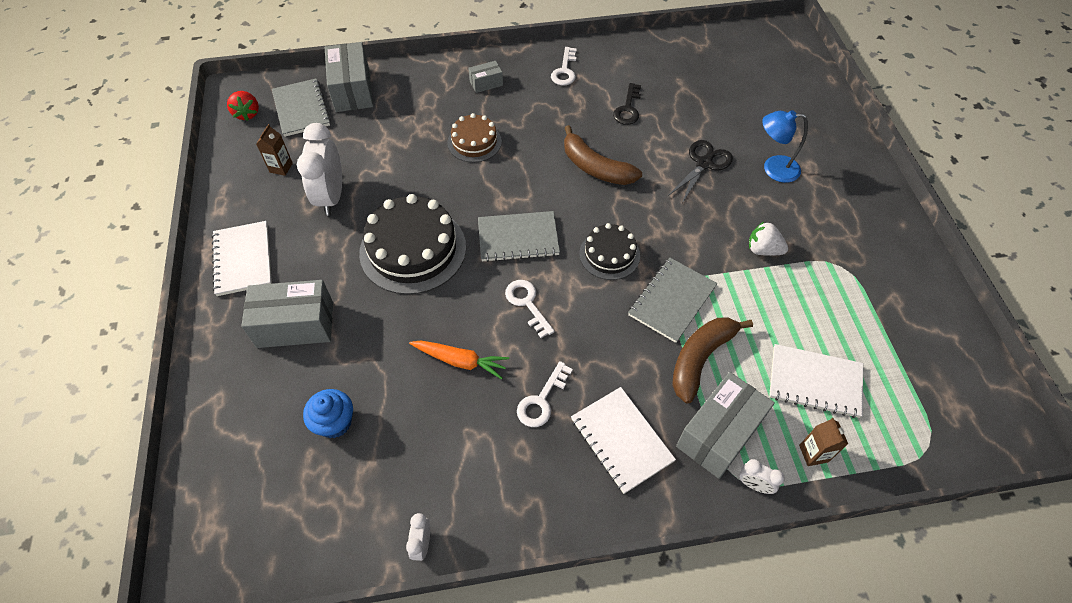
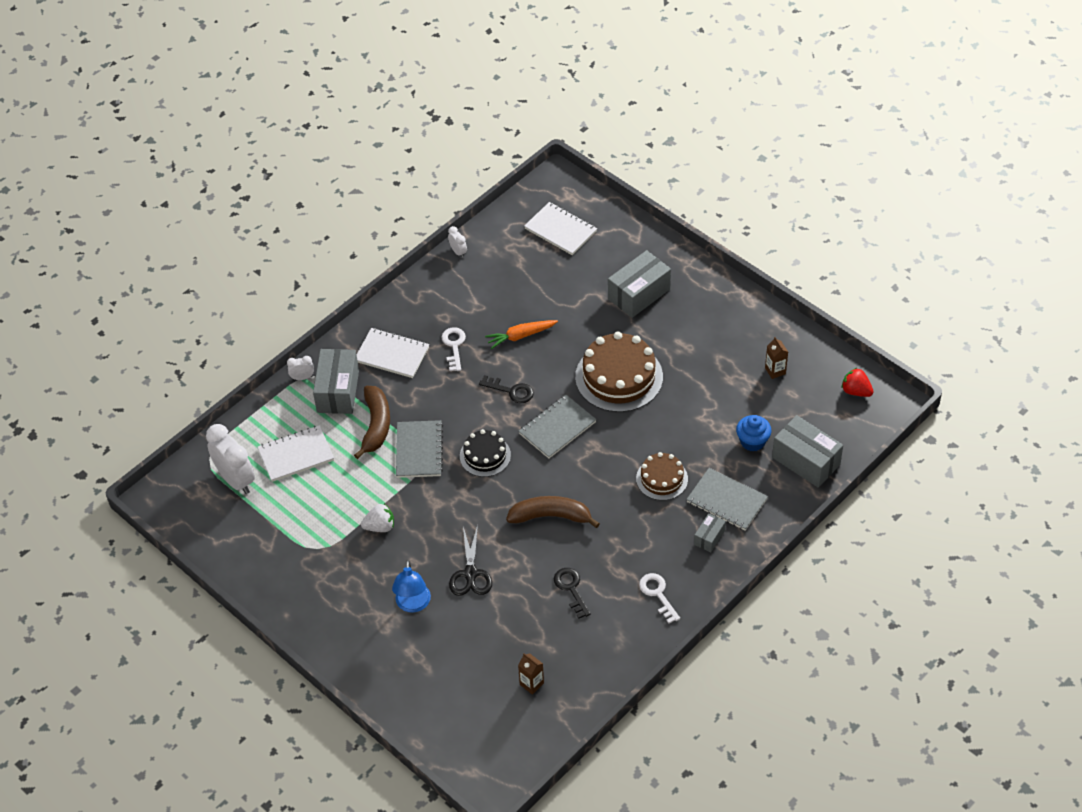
camera: 145 degrees right, 5 degrees down
(243, 259) = (718, 305): white notebook -> white notebook (560, 230)
(301, 109) = (822, 420): grey notebook -> grey notebook (726, 501)
(331, 197) = (714, 374): white clock -> white clock (236, 480)
(335, 422) = (558, 267): blue cupcake -> blue cupcake (752, 441)
(413, 249) = (619, 377): black cake -> brown cake
(527, 304) = (511, 391): white key -> black key
(773, 168) = (413, 604): blue lamp -> blue lamp turned 120 degrees clockwise
(813, 453) = (276, 413): brown carton -> brown carton (531, 684)

